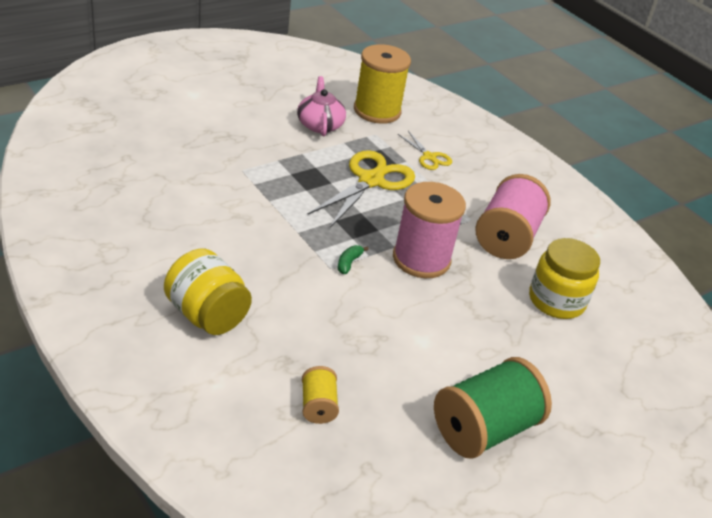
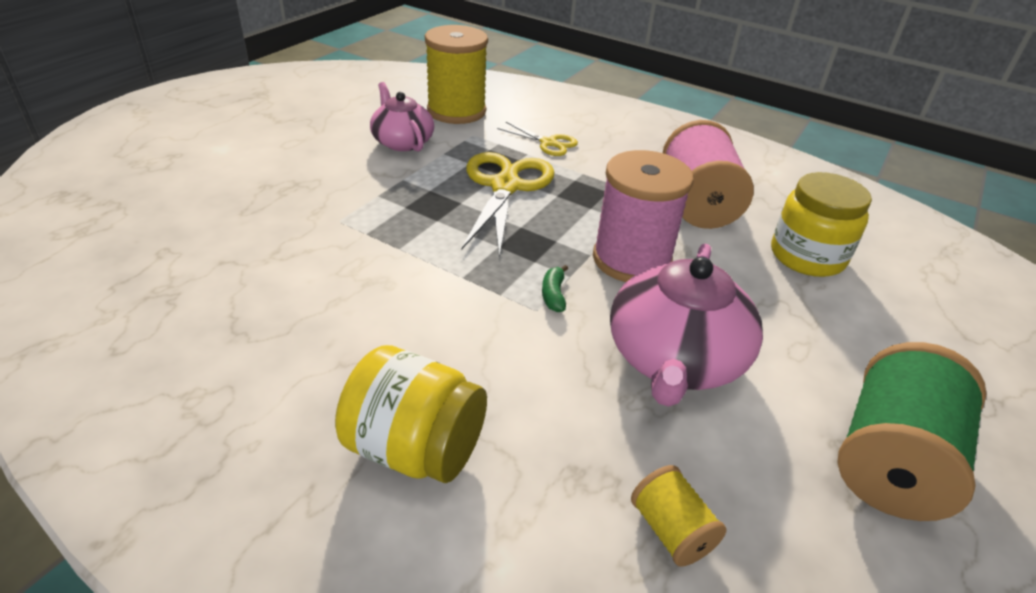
camera: 20 degrees left, 0 degrees up
(396, 327) = (674, 359): none -> pink teapot

